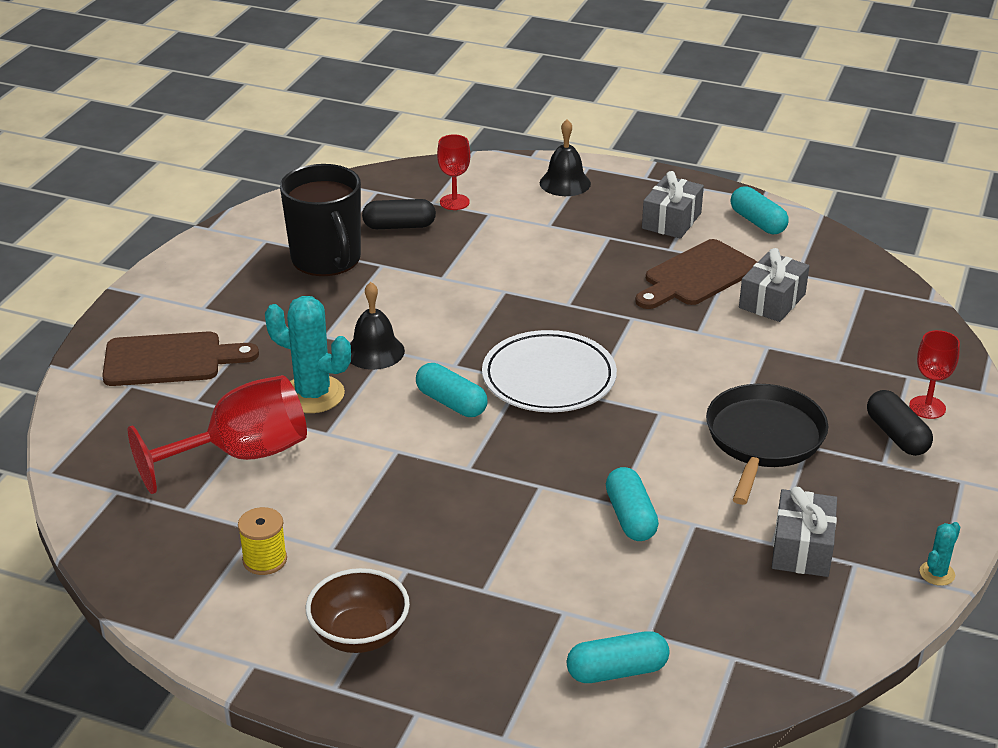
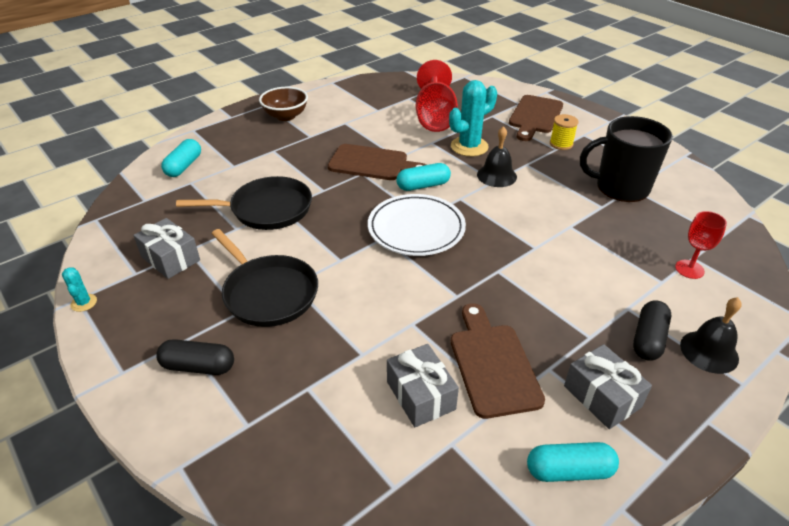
camera: 120 degrees right, 5 degrees up
(265, 560) = (355, 107): yellow spool -> yellow spool (561, 144)
(399, 226) = (657, 230): black capsule -> black capsule (648, 339)
(434, 467) = (372, 163): none -> brown cutting board
(630, 517) = (267, 209): turquoise capsule -> black pan
(927, 407) = (203, 409): red goblet -> none

